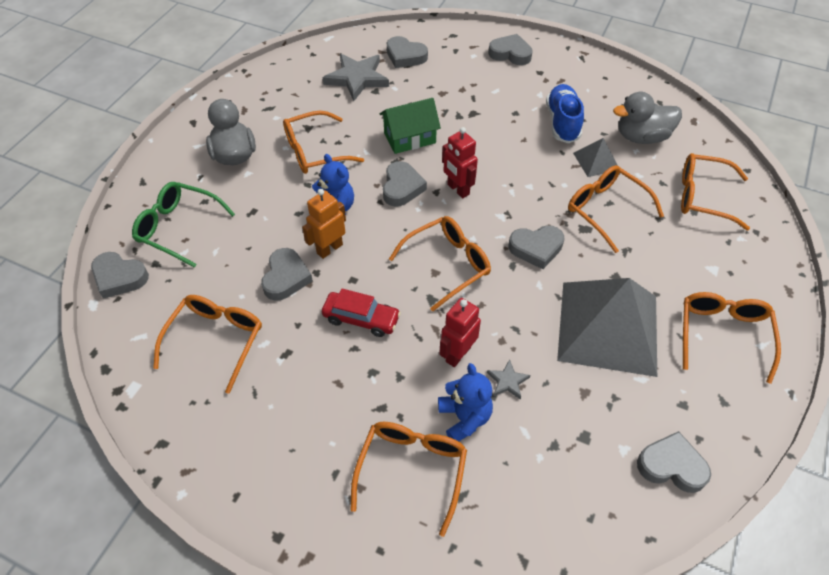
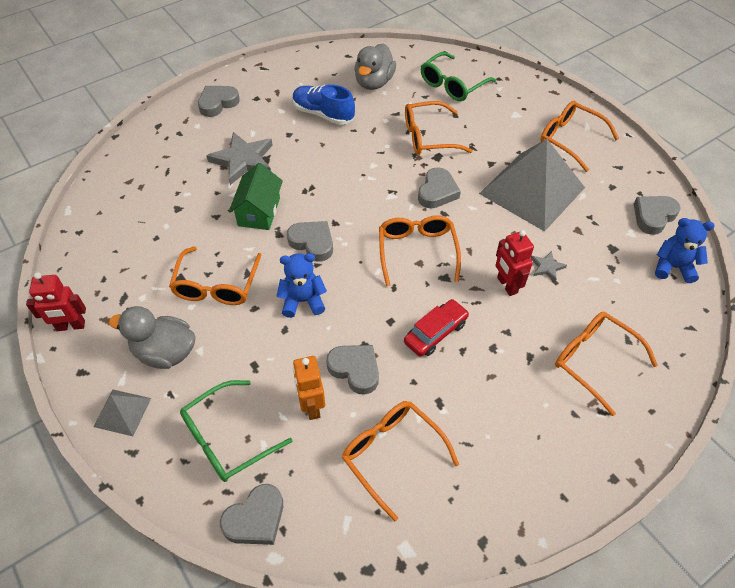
camera: 60 degrees left, 0 degrees up
(329, 248) = (344, 323): orange robot -> orange robot (311, 406)
(357, 78) = (148, 214): grey star -> grey star (243, 160)
(405, 56) = (152, 168): grey heart -> none
(458, 189) = (343, 208): red robot -> red robot (71, 326)
(464, 418) = (565, 308): blue teddy bear -> blue teddy bear (673, 267)
(596, 161) = (378, 117): grey pyramid -> grey pyramid (122, 412)
(703, 197) = (452, 85): orange glasses -> green glasses

